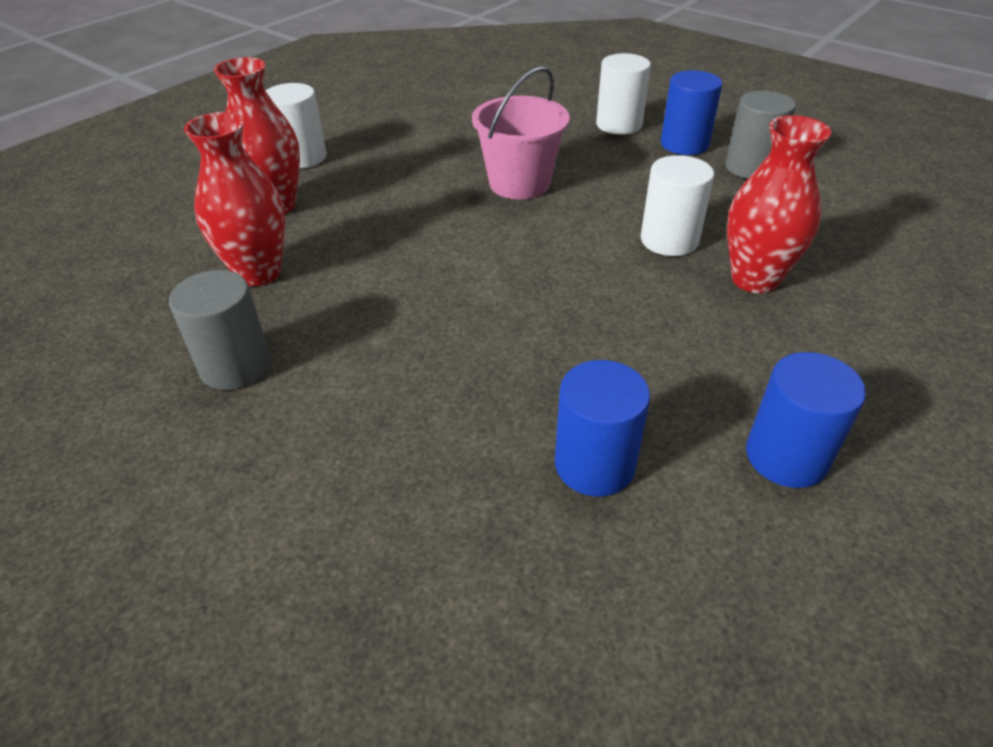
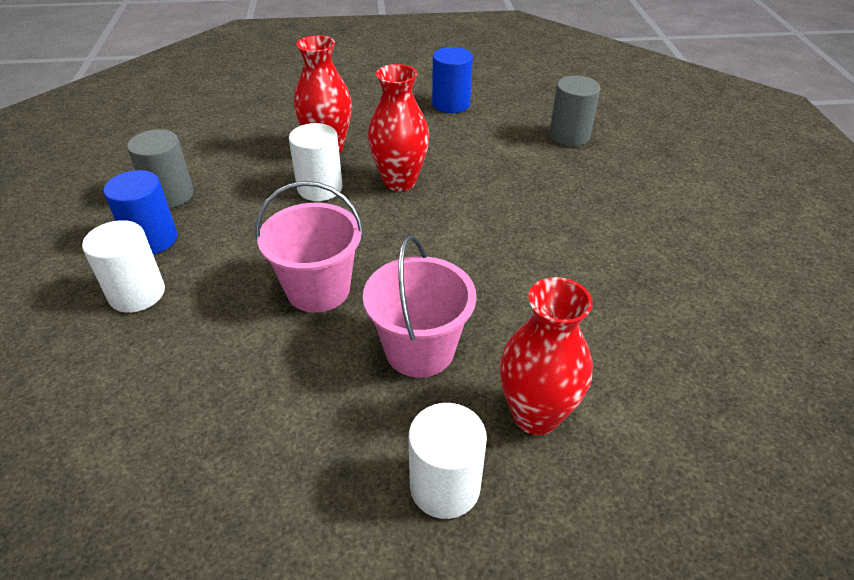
camera: 135 degrees left, 0 degrees up
(235, 366) = (662, 272): grey cylinder -> grey cylinder (569, 135)
(258, 273) = (604, 338): red vase -> red vase (399, 181)
(395, 194) = (419, 350): none -> pink bucket
(594, 464) = (524, 138): blue cylinder -> none

